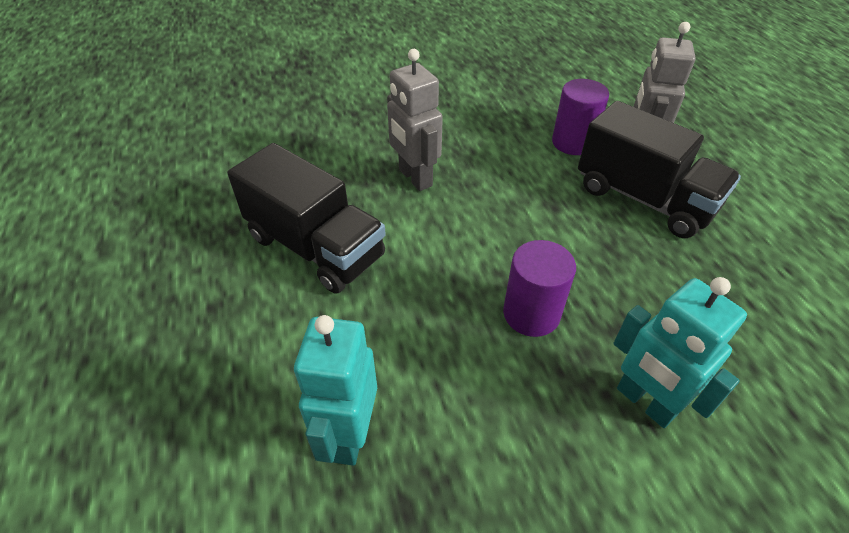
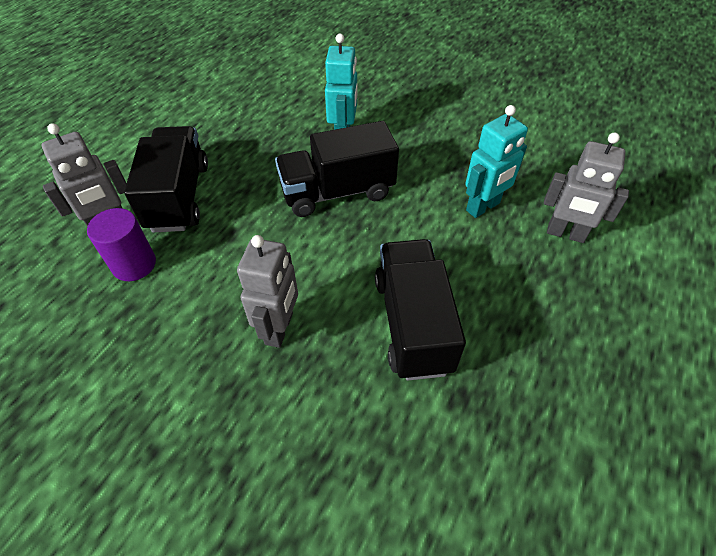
camera: 135 degrees left, 5 degrees up
(206, 482) = (565, 234): none -> grey robot
(531, 314) = (337, 192): purple cylinder -> black truck

